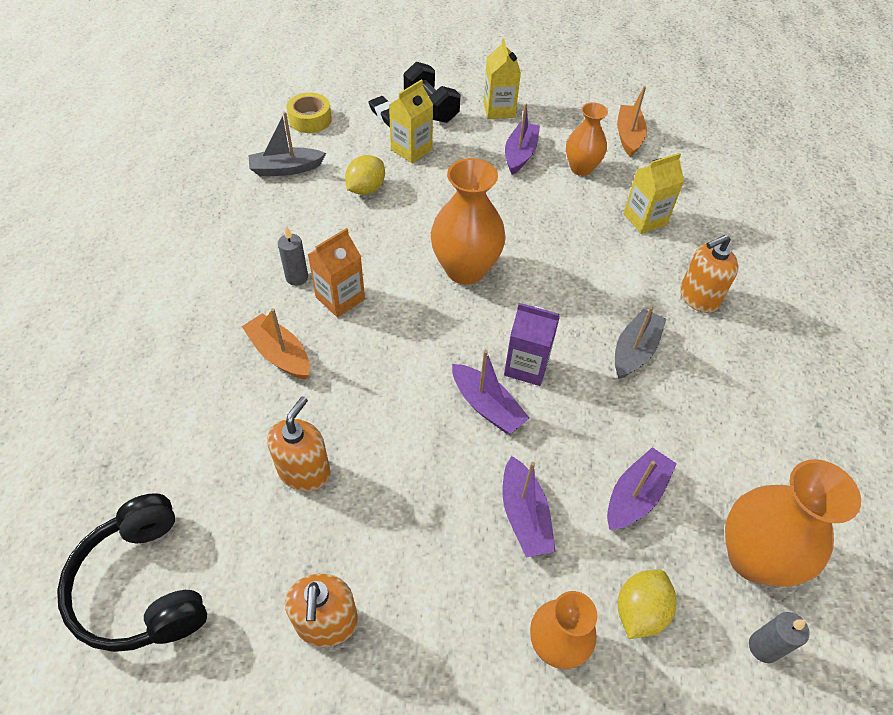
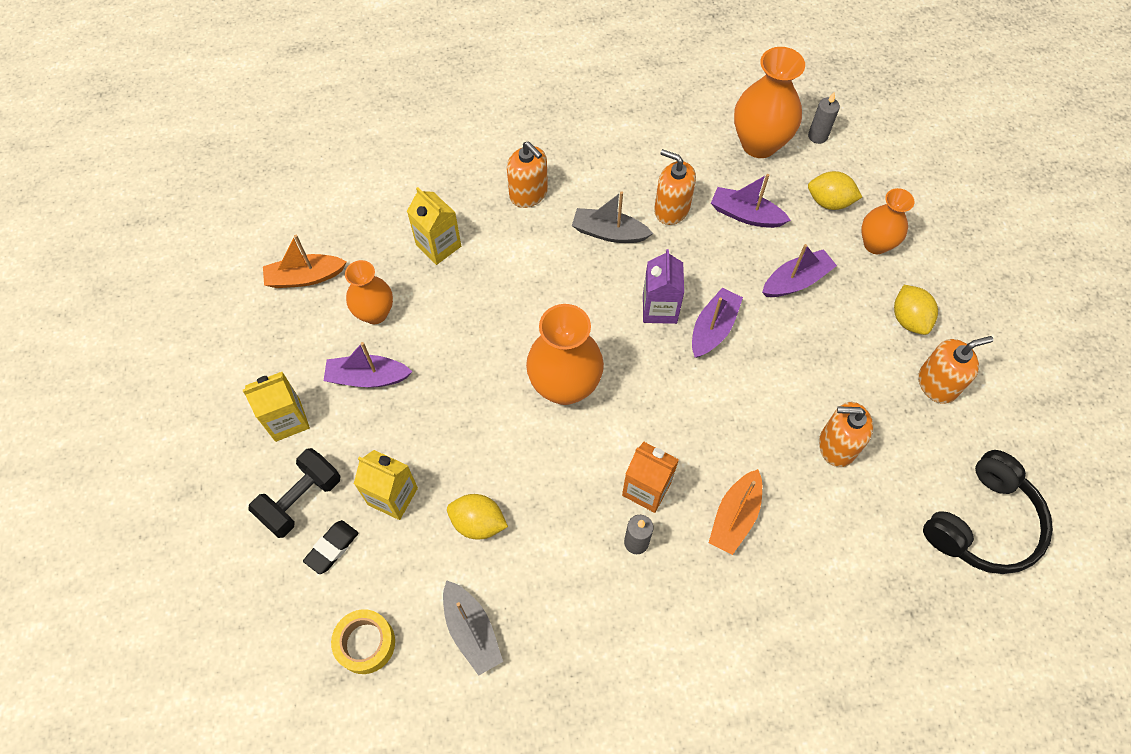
camera: 105 degrees left, 10 degrees up
(428, 632) = (909, 319): none -> yellow lemon
(657, 419) = (671, 209): none -> orange soap dispenser

